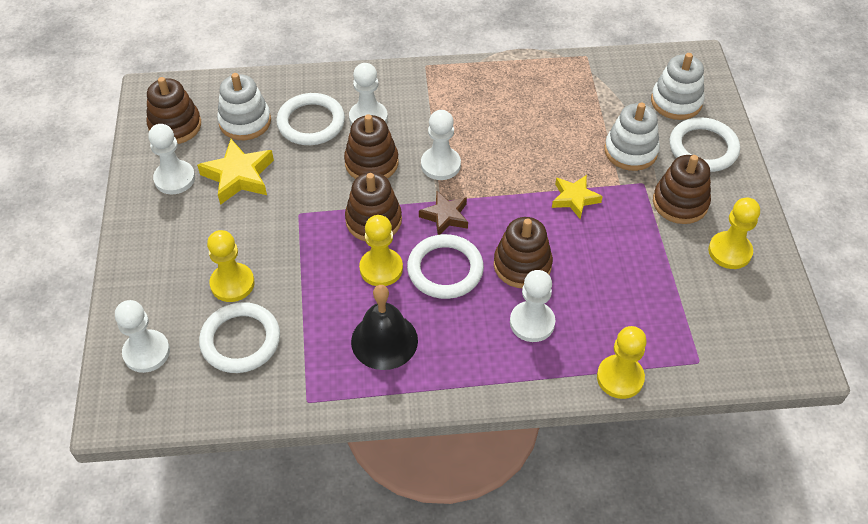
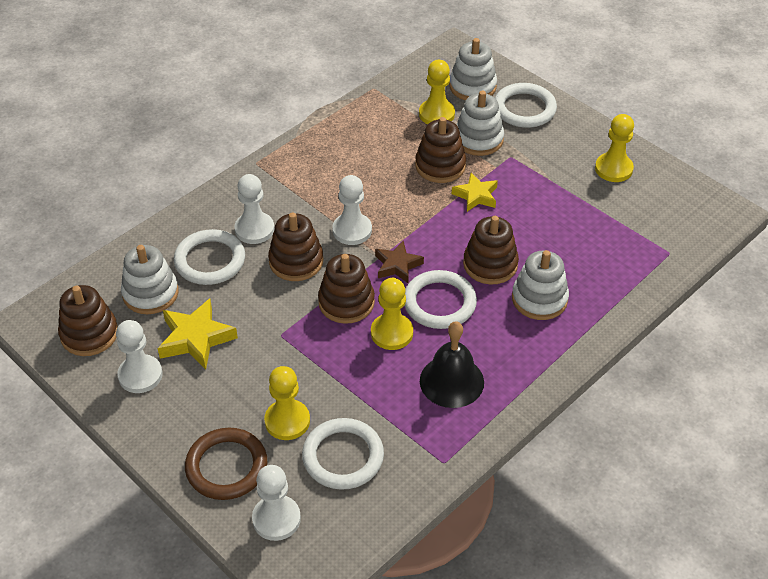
camera: 40 degrees left, 5 degrees down
(157, 288) = (226, 467): none -> brown ring
(532, 323) = (539, 299): white pawn -> white stacking toy
(620, 378) = (633, 296): yellow pawn -> yellow pawn (436, 114)
(680, 203) = (549, 155): brown stacking toy -> brown stacking toy (440, 166)

